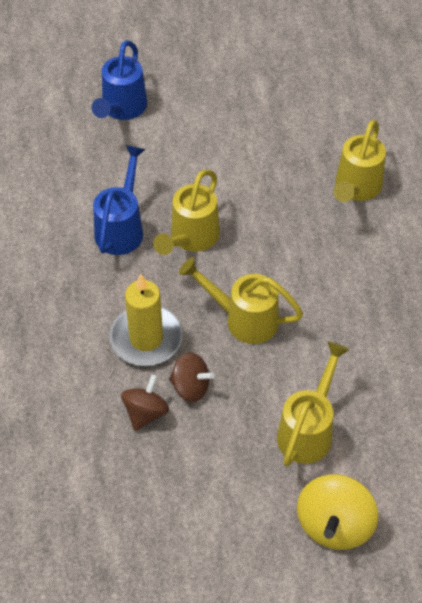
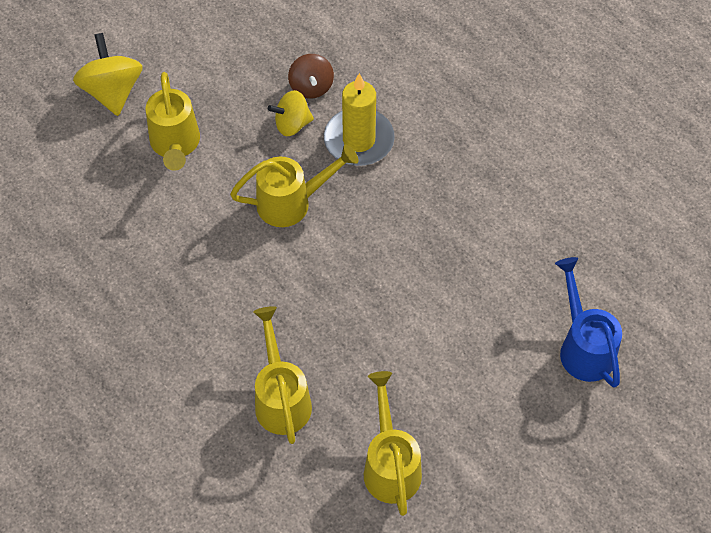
camera: 145 degrees right, 5 degrees up
(121, 228) = (465, 221): blue watering can -> none
(190, 387) = (292, 124): brown spinning top -> yellow spinning top
(191, 238) = (396, 248): yellow watering can -> yellow watering can (390, 465)

